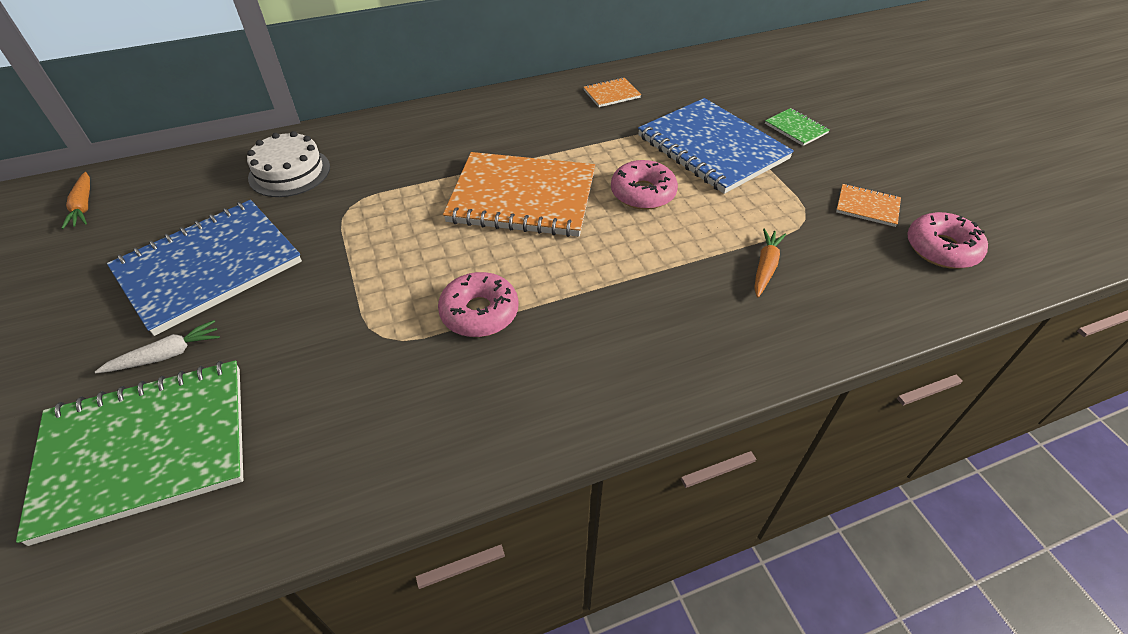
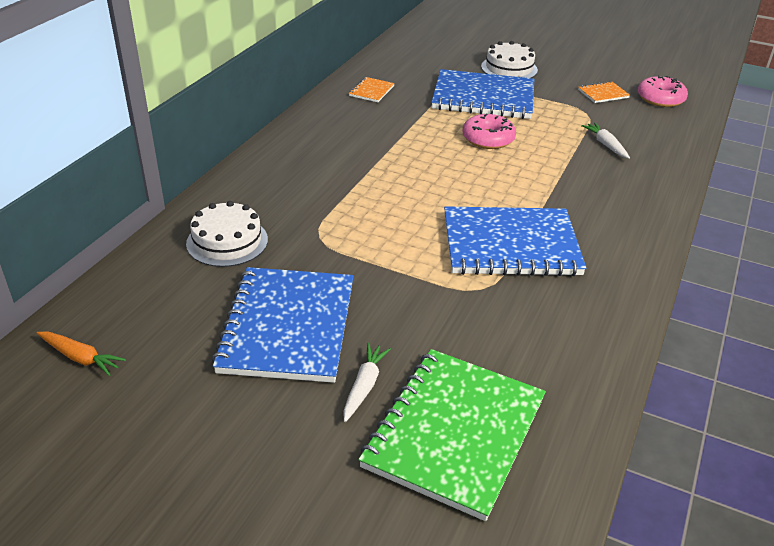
camera: 45 degrees left, 10 degrees down
(479, 312) = (510, 245): pink donut -> blue notebook
(522, 197) = (424, 175): orange notebook -> none
(765, 267) = (605, 145): orange carrot -> white carrot
(796, 128) = (509, 68): green notebook -> white cake

